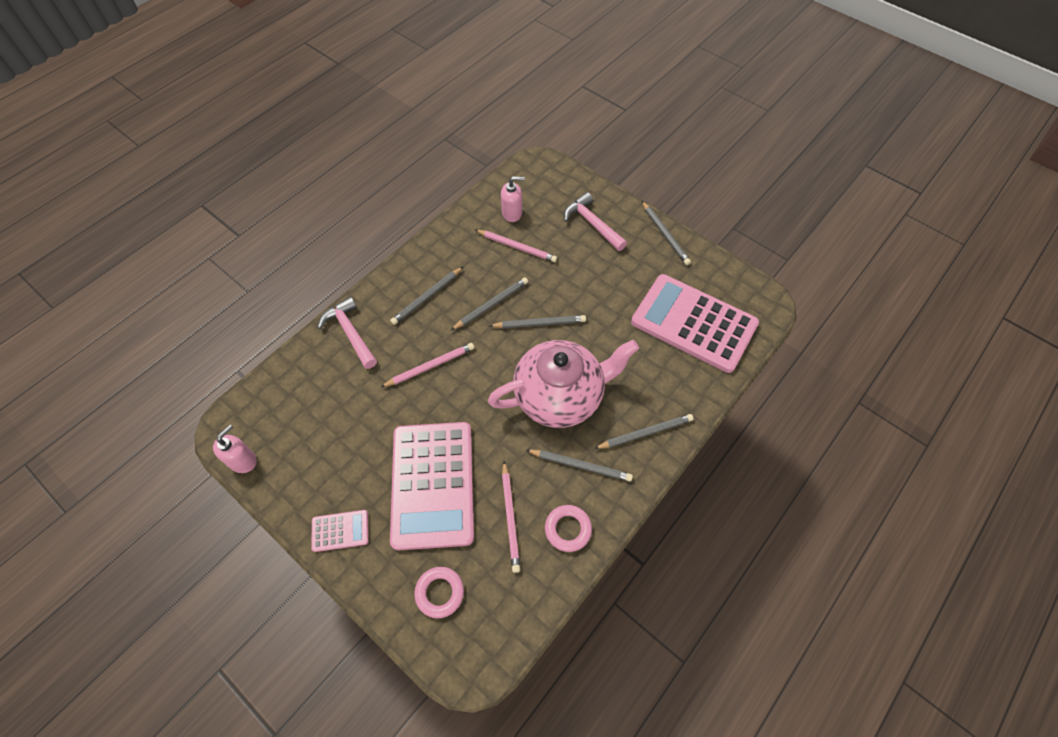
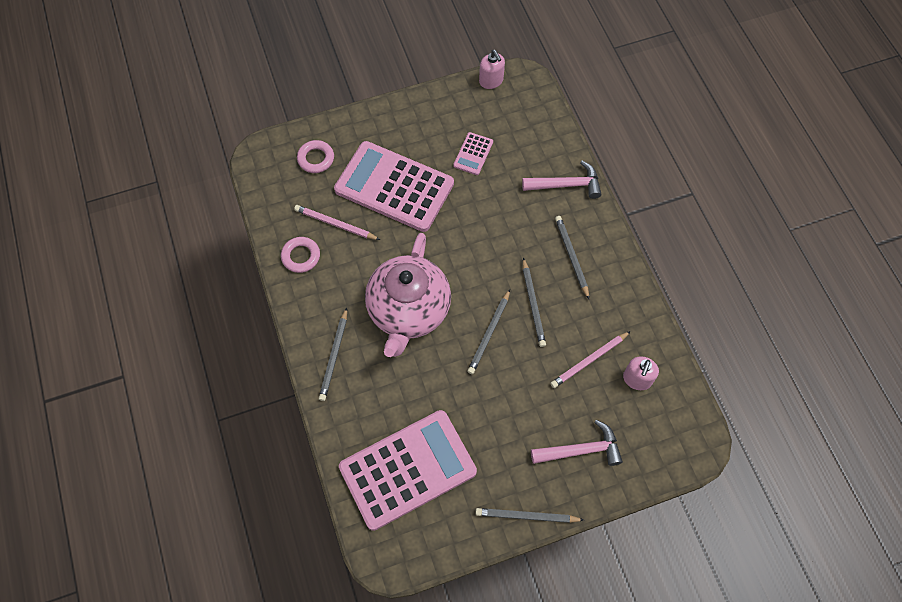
camera: 120 degrees right, 5 degrees up
(340, 531) = (398, 119): pink calculator -> pink calculator (473, 154)
(430, 366) = (497, 228): pink pencil -> none
(580, 466) = (341, 291): grey pencil -> none

